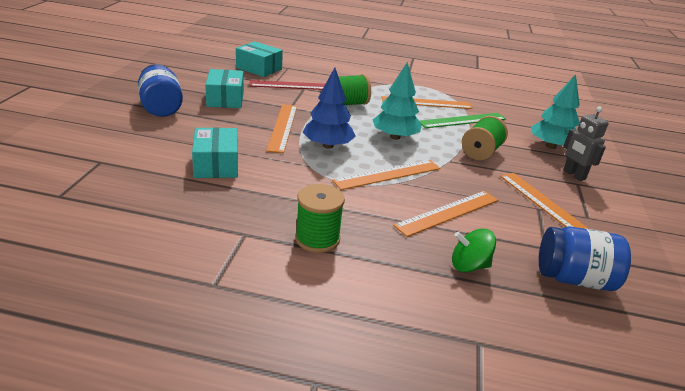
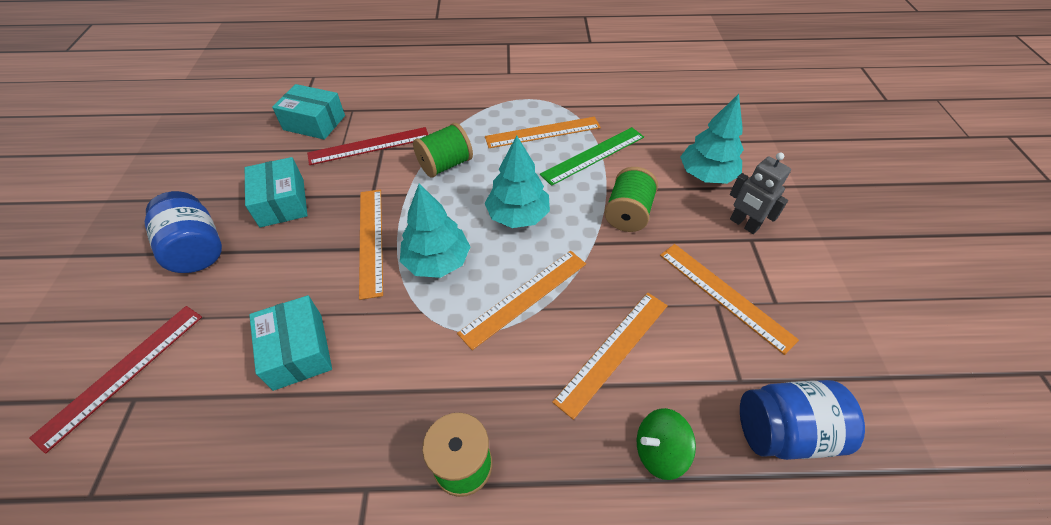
camera: 10 degrees left, 20 degrees up
(96, 149) = (123, 373): none -> red ruler
(328, 145) = (437, 261): blue tree -> turquoise tree

